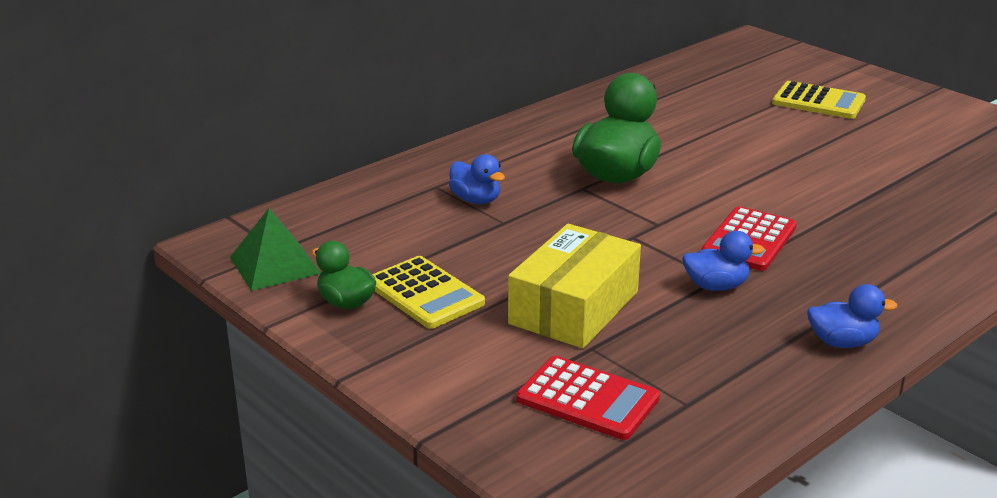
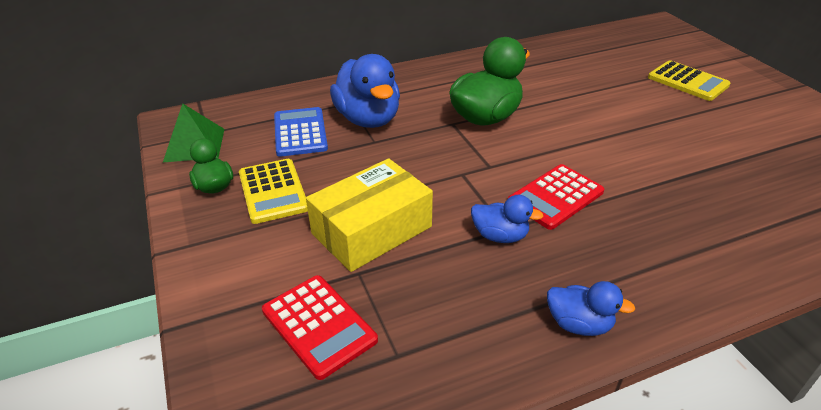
camera: 20 degrees right, 10 degrees up
(402, 228) = (300, 132): none -> blue calculator
(476, 200) = (368, 119): blue duck -> blue duck, size x1.87

